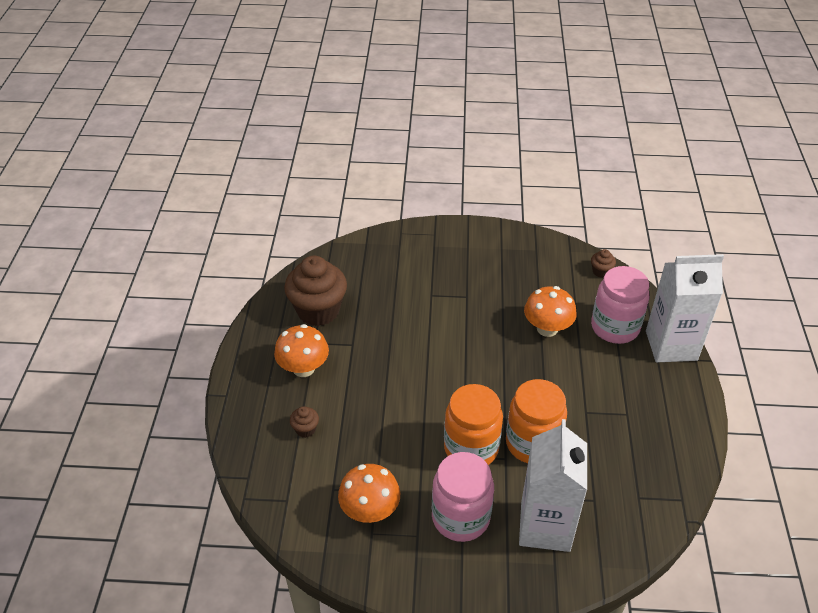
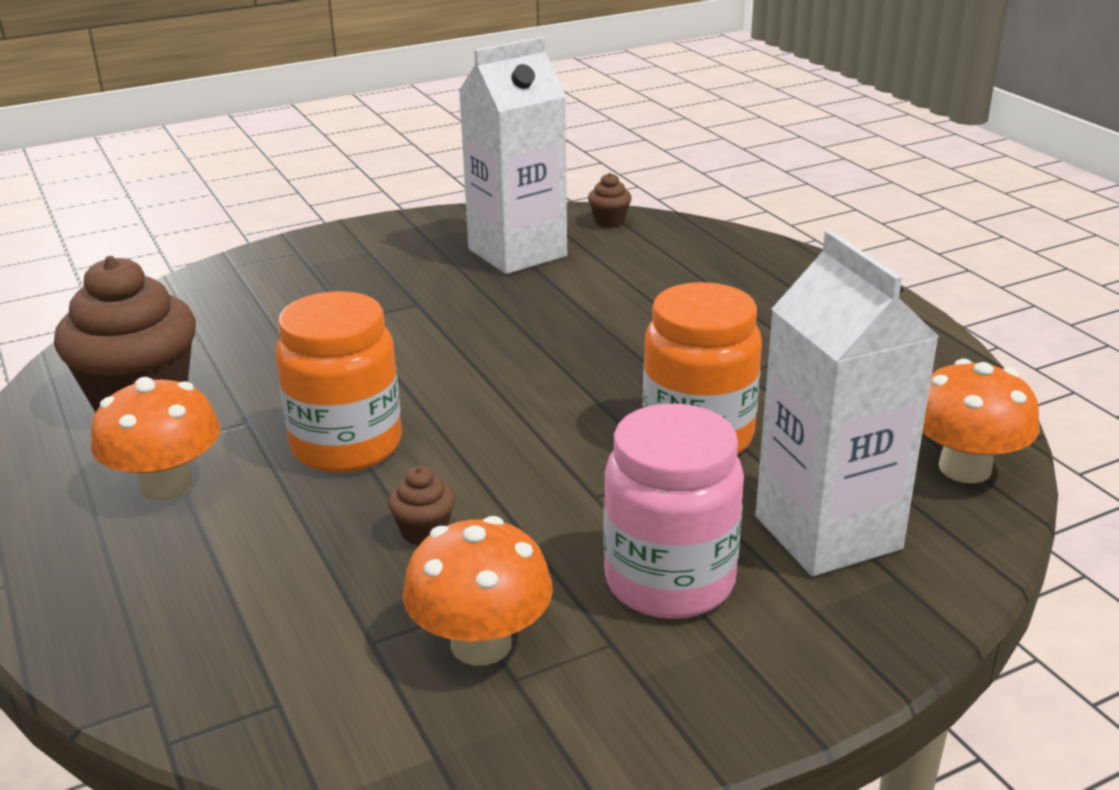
camera: 30 degrees left, 15 degrees down
(305, 429) = (238, 572): brown cupcake -> brown cupcake (424, 532)
(471, 448) = (598, 480): orange jar -> orange jar (347, 446)
(547, 328) = (587, 300): orange mushroom -> orange mushroom (964, 468)
(615, 327) = (690, 269): pink jar -> none
(671, 345) = (789, 264): white carton -> white carton (517, 253)

